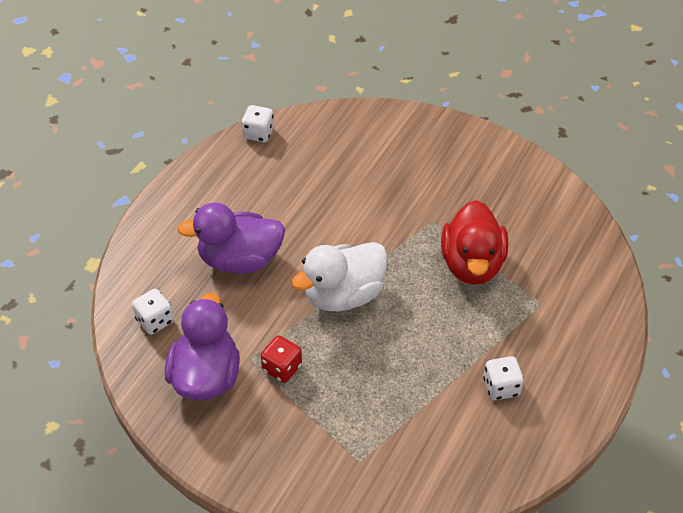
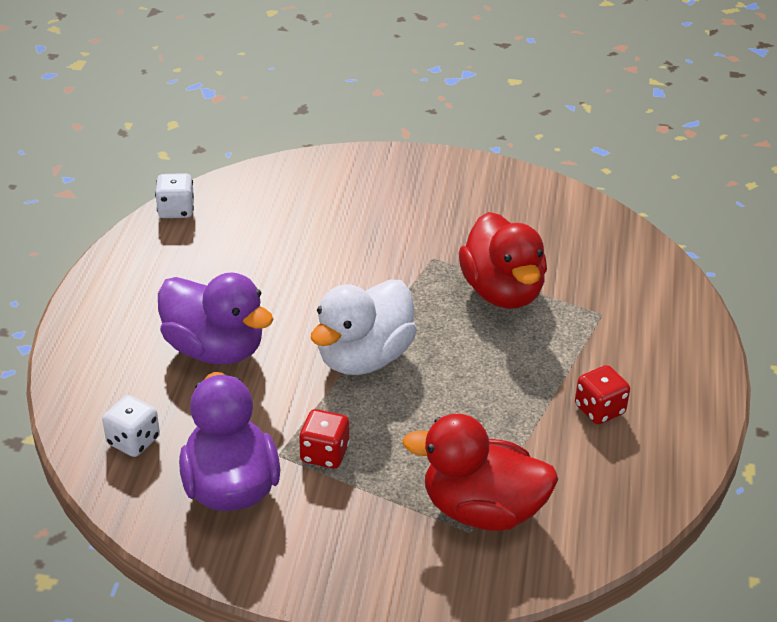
camera: 20 degrees left, 10 degrees down
(240, 260) = (215, 349): purple duck -> purple duck turned 120 degrees counterclockwise
(375, 446) = (482, 510): none -> red duck
(501, 387) = (599, 409): white dice -> red dice

